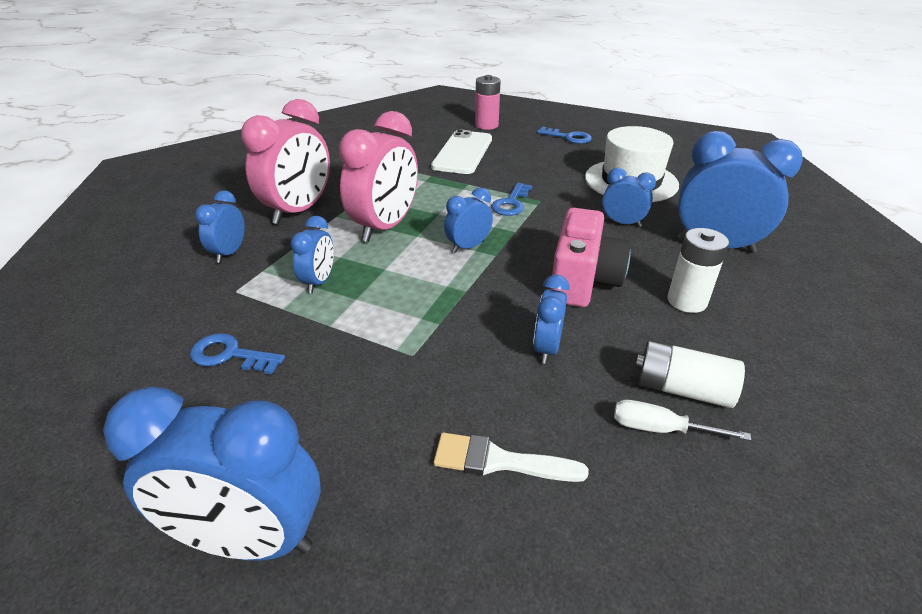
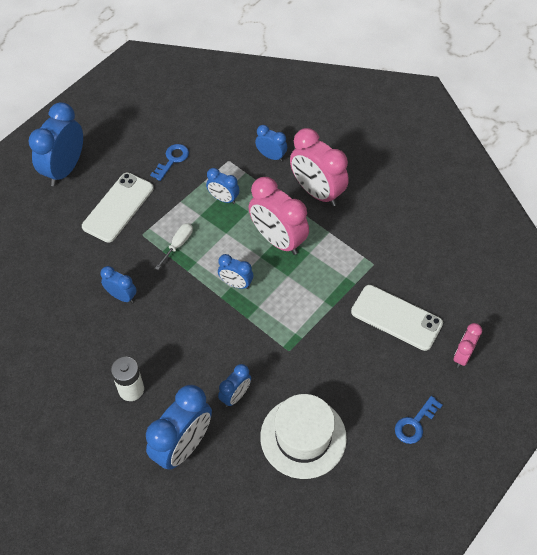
camera: 105 degrees right, 20 degrees up
(357, 402) = (118, 207): none -> white phone
(468, 247) = (236, 283): blue clock -> blue clock turned 135 degrees clockwise
(486, 125) = (462, 356): pink battery -> pink clock
(499, 461) = (61, 254): white brush -> none
(511, 203) = (289, 328): blue key -> none
(583, 281) = (173, 338): pink camera -> none
(660, 429) = (48, 324): white screwdriver -> white screwdriver (178, 245)
(682, 389) = (67, 347): white battery -> none

